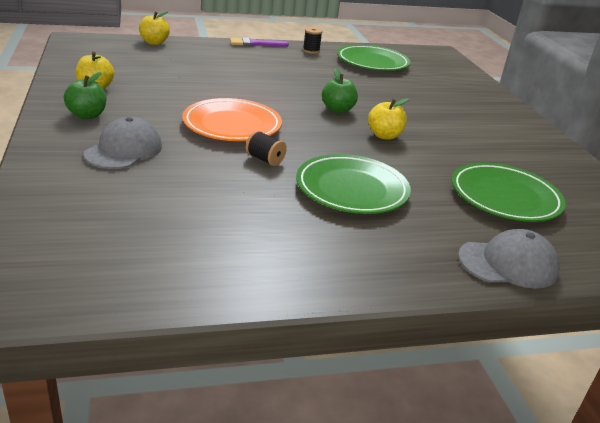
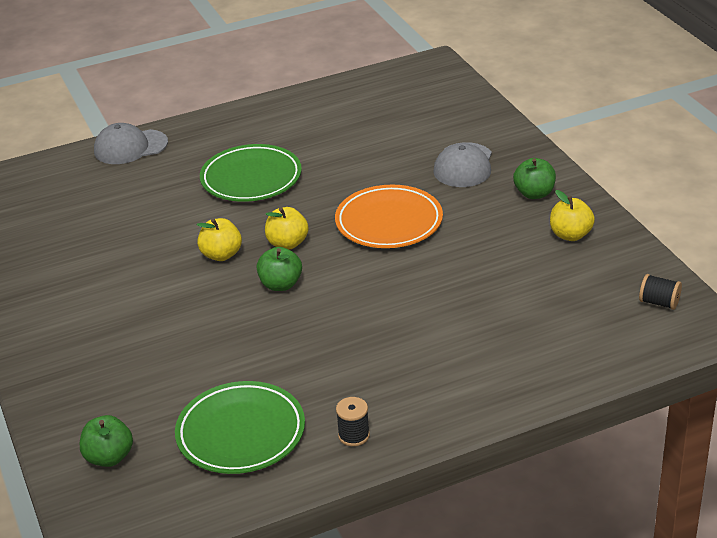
camera: 175 degrees right, 5 degrees up
(154, 42) = (602, 361): yellow apple -> yellow apple (287, 243)
(255, 44) = (455, 422): purple brush -> none
(265, 159) = (337, 189): black spool -> black spool (659, 302)
(445, 69) = (109, 457): none -> green apple
(505, 197) = (108, 206): green plate -> none

